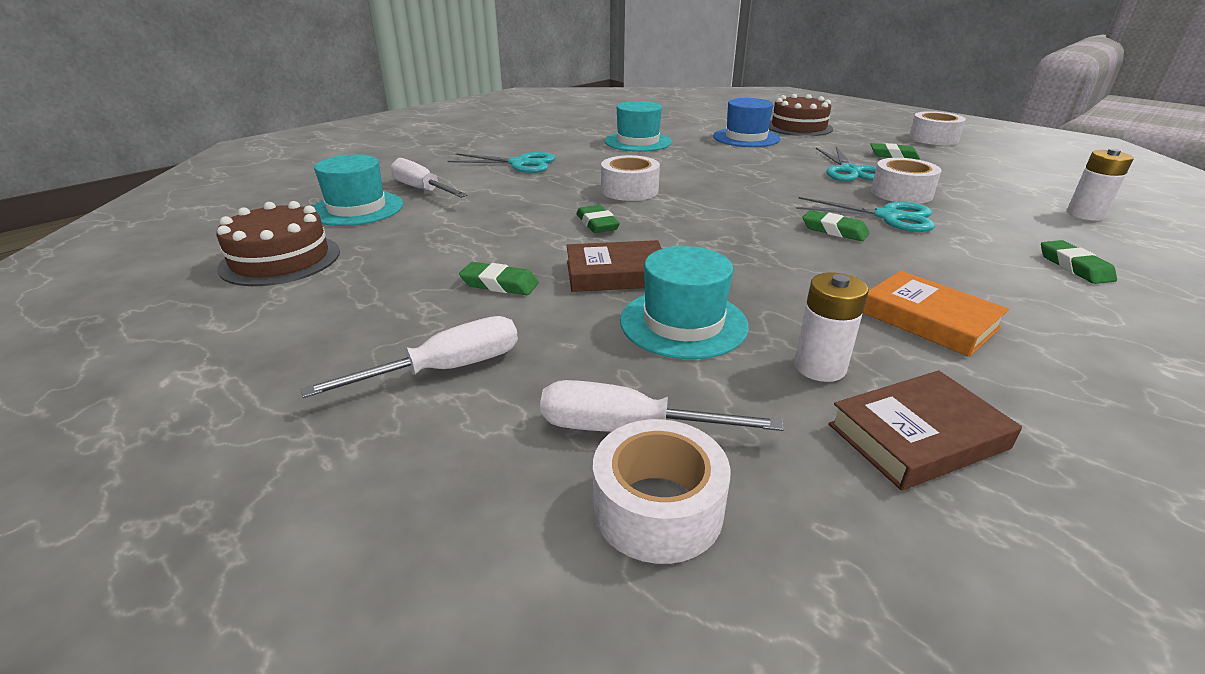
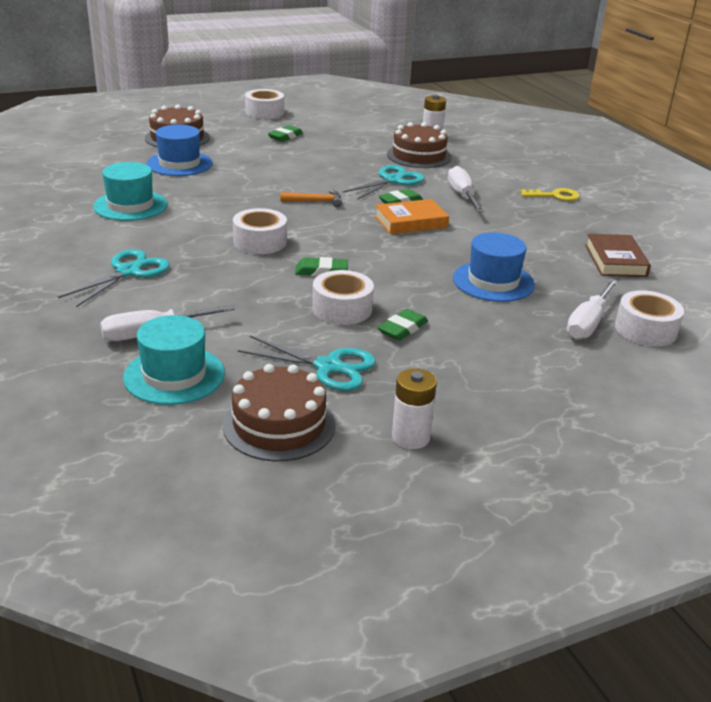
camera: 70 degrees left, 0 degrees up
(445, 369) = (509, 365): white screwdriver -> white screwdriver (462, 196)
(616, 274) = (415, 285): brown book -> none
(683, 323) = (493, 281): turquoise hat -> blue hat
(757, 193) = (315, 201): none -> orange hammer
(819, 367) = (555, 261): white battery -> white battery (410, 437)
(849, 171) = (301, 160): turquoise scissors -> turquoise scissors (329, 367)
(901, 193) = (358, 162): white tape -> white tape (342, 309)
(928, 320) = (524, 221): orange book -> orange book (411, 222)
(999, 218) = (419, 156): none -> brown cake
(1074, 267) = (490, 168): green eraser -> none
(1086, 335) = (555, 196): none -> yellow key

